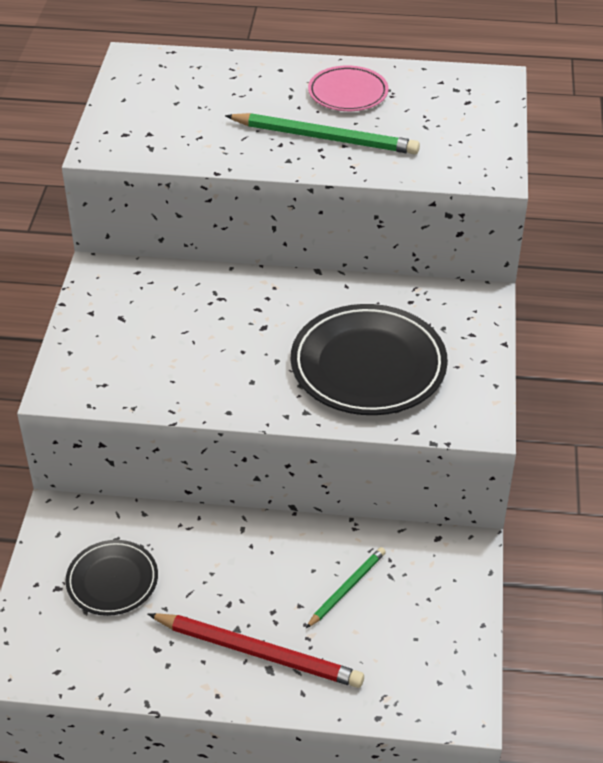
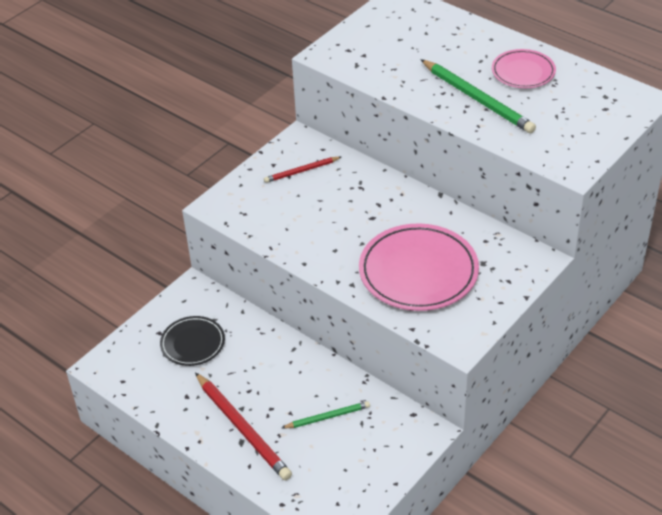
camera: 35 degrees right, 0 degrees up
(133, 307) = (301, 171): none -> red pencil
(368, 366) = (418, 272): black plate -> pink plate

